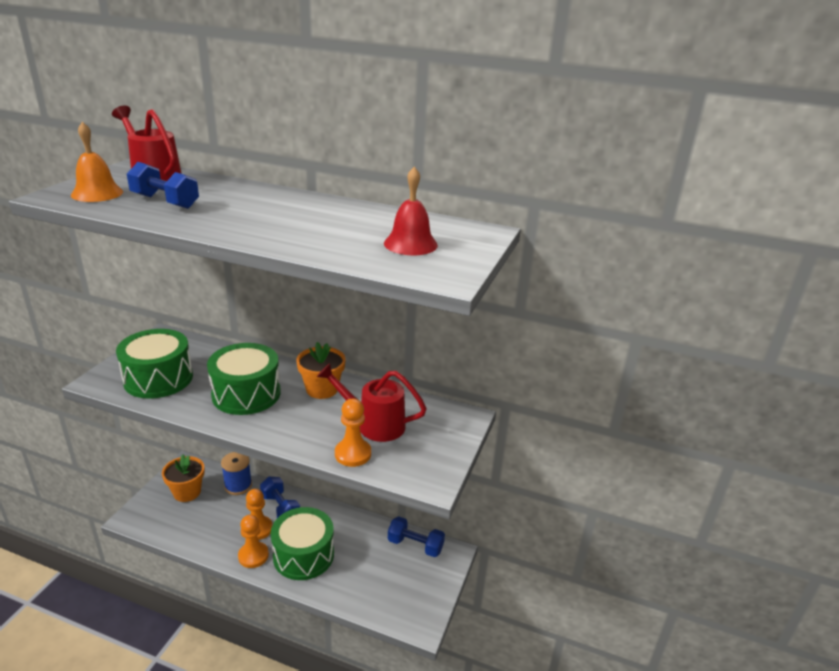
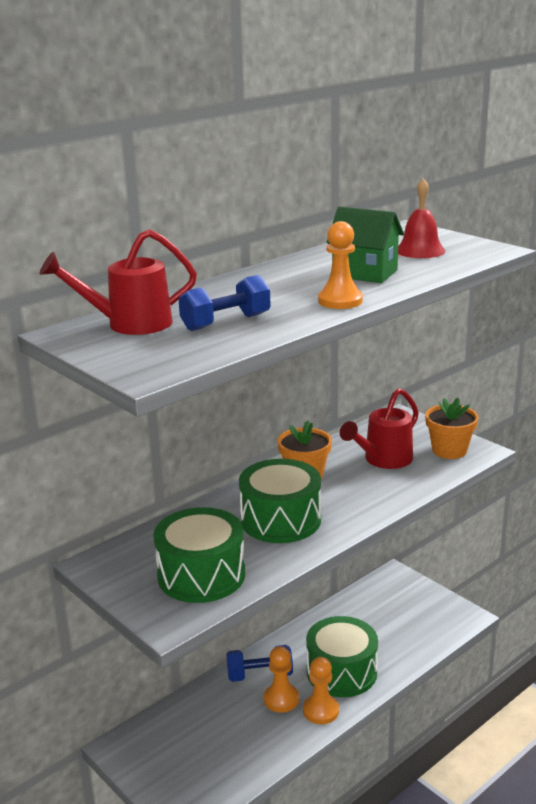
camera: 60 degrees left, 5 degrees down
(97, 193) = (161, 352): orange bell -> none
(187, 492) = (174, 753): orange flower pot -> orange flower pot (449, 450)
(238, 486) = (196, 703): blue spool -> none
(318, 230) = (365, 273): none -> green house
(353, 454) = (422, 478): orange pawn -> orange pawn (340, 301)
(415, 545) = (372, 593): blue dumbbell -> none

